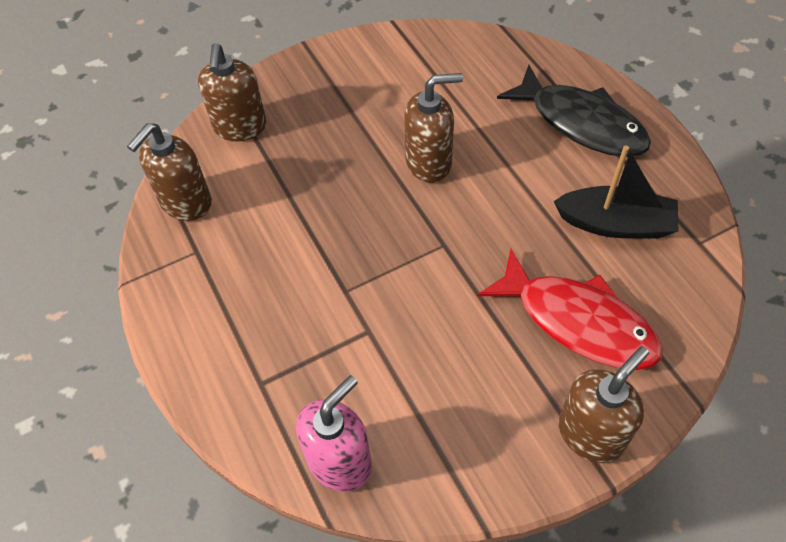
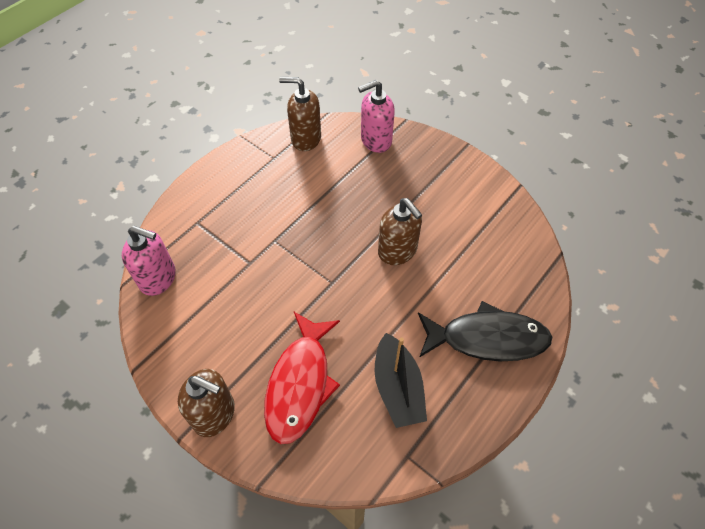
camera: 65 degrees right, 0 degrees up
(240, 127) = (375, 140): brown soap dispenser -> pink soap dispenser
(581, 123) = (487, 338): black fish -> black fish turned 105 degrees counterclockwise

